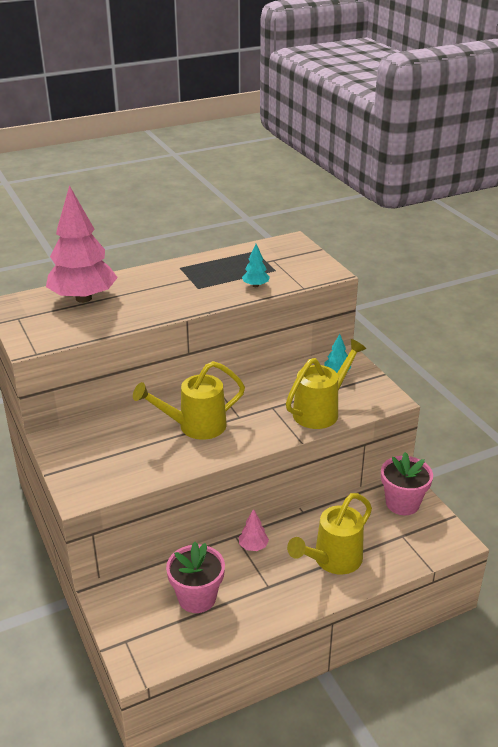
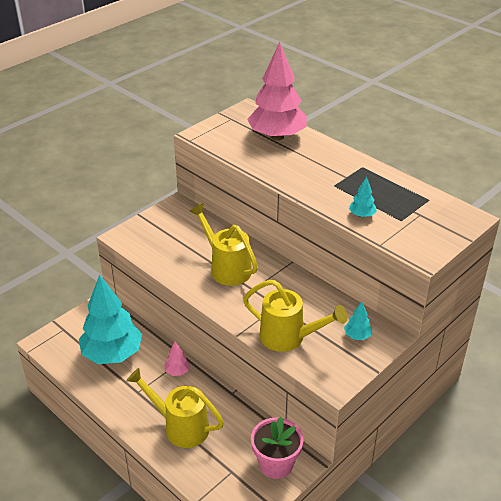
camera: 70 degrees right, 5 degrees up
(197, 598) = (112, 354): pink flower pot -> turquoise tree

